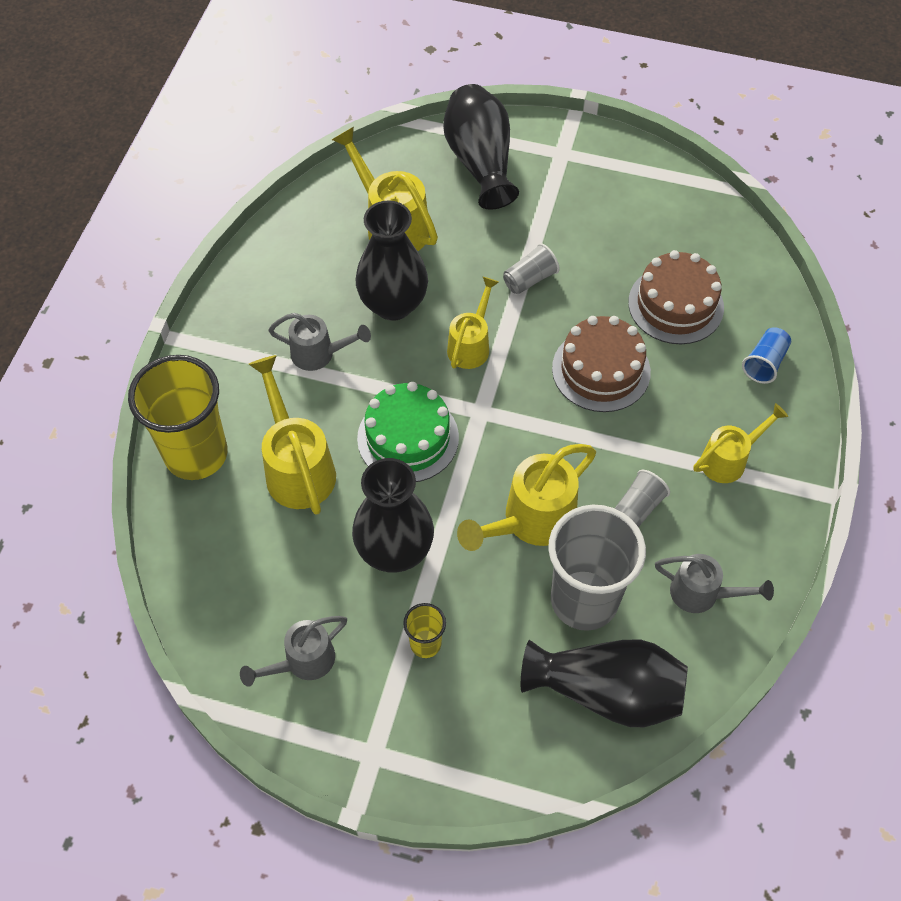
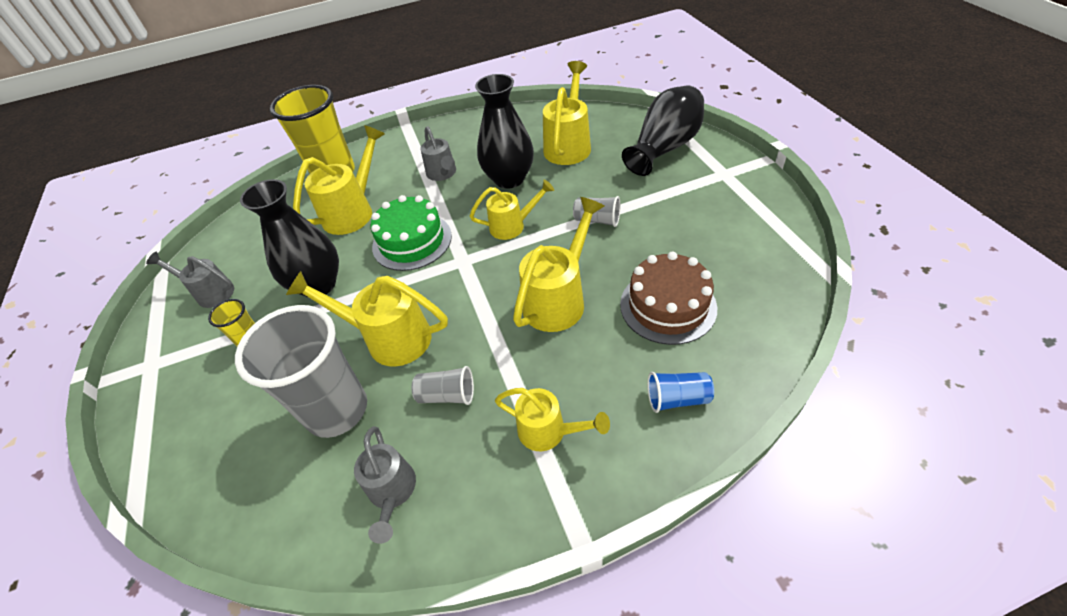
camera: 60 degrees right, 10 degrees down
(601, 370) = (558, 299): brown cake -> yellow watering can
(607, 692) = (257, 476): black vase -> none

